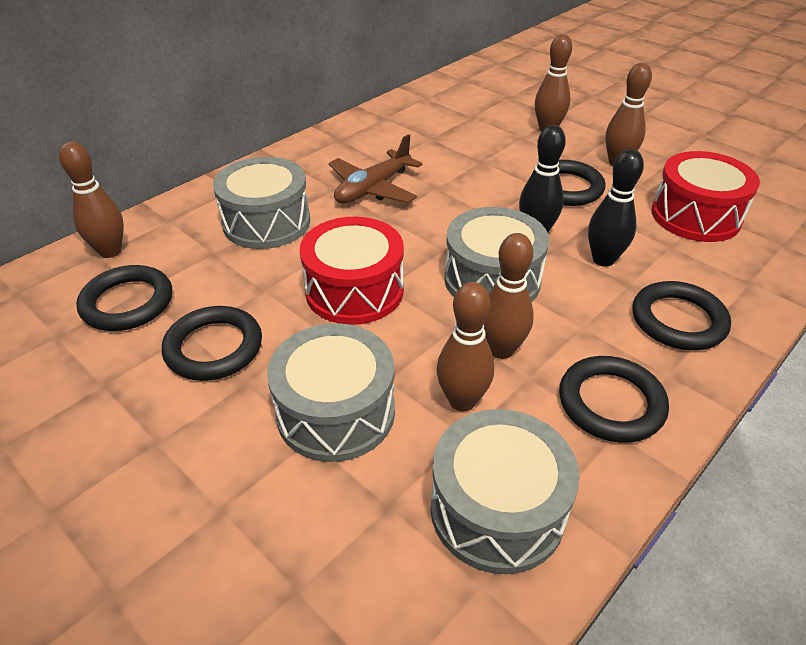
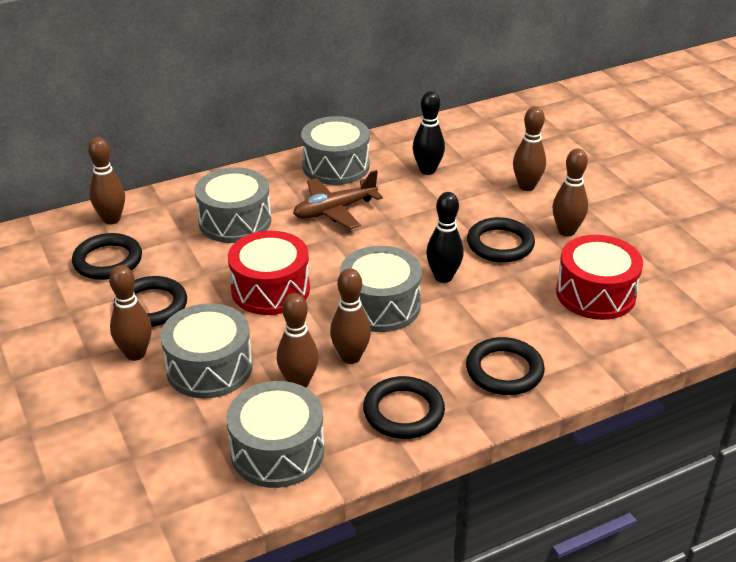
camera: 20 degrees right, 5 degrees down
(224, 420) = (135, 354): none -> brown bowling pin
(345, 145) = (336, 166): none -> grey drum
(603, 260) = (482, 311): black bowling pin -> black bowling pin (427, 170)

